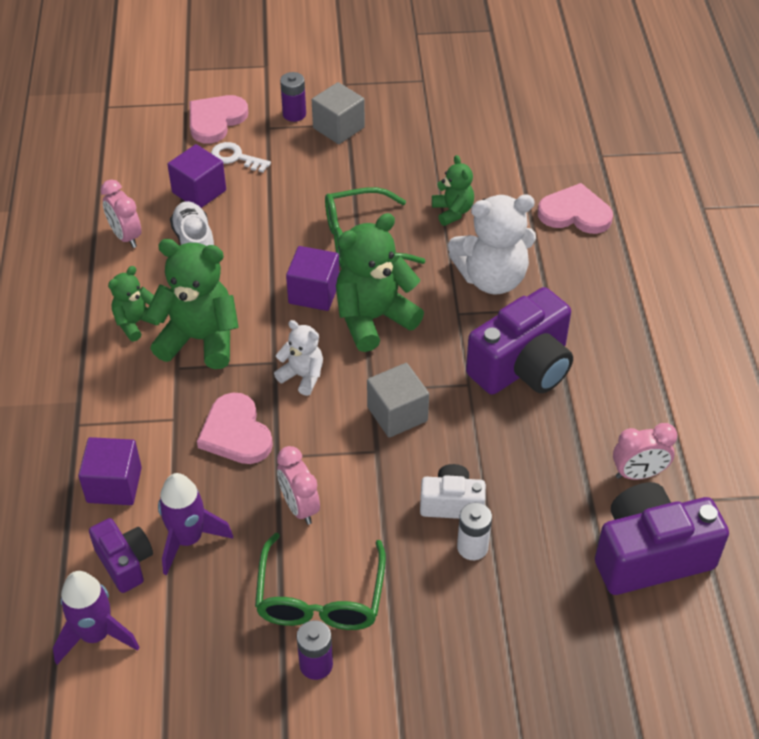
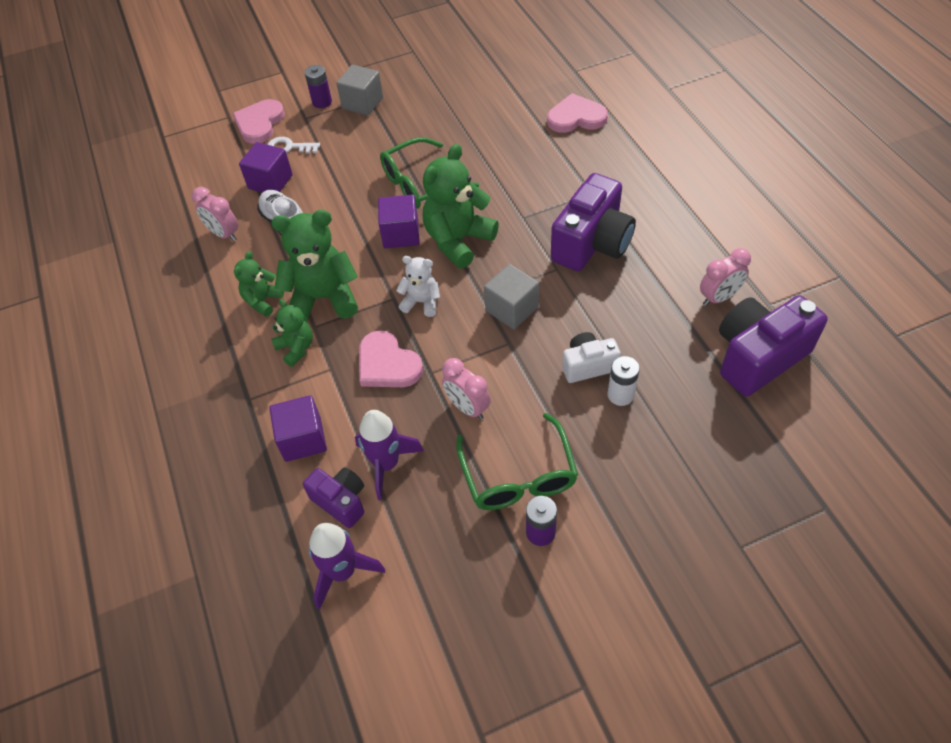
camera: 15 degrees left, 5 degrees up
(452, 211) = (482, 142): green teddy bear -> green teddy bear (296, 348)
(492, 278) = (536, 183): white teddy bear -> none

